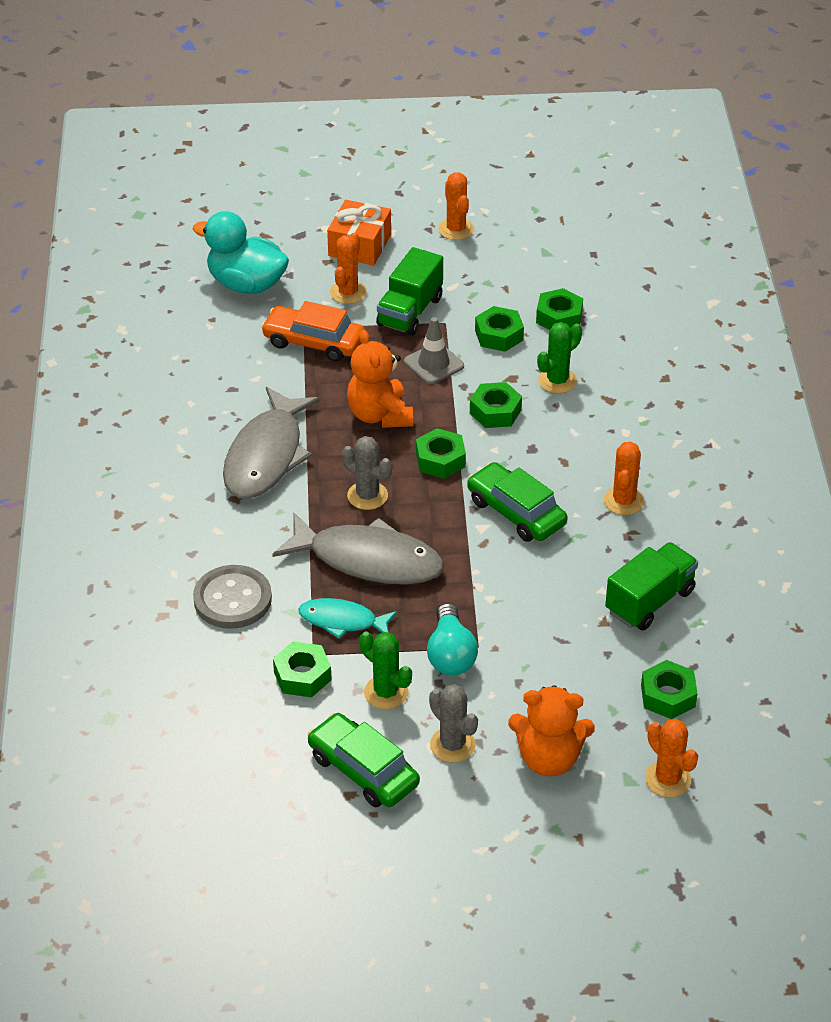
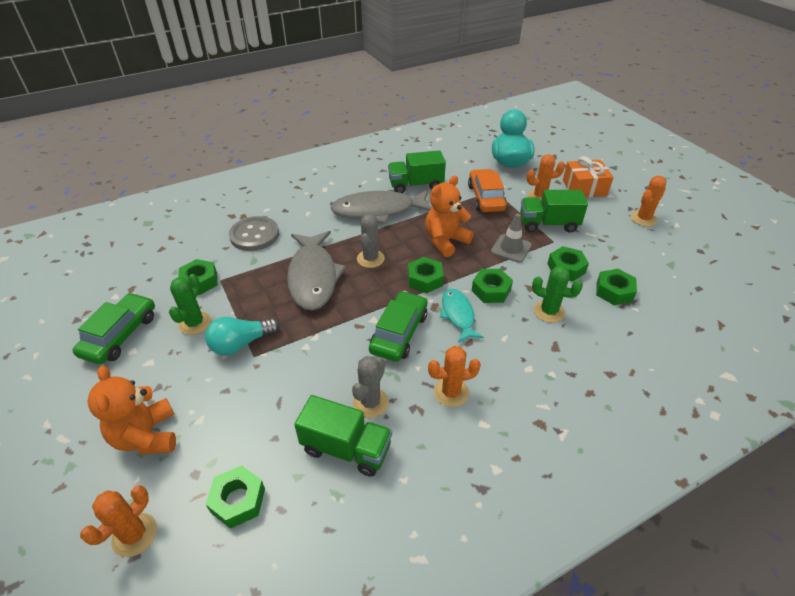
camera: 65 degrees right, 0 degrees up
(232, 398) = (416, 185): none -> green truck
(342, 621) = (254, 283): turquoise fish -> turquoise fish (458, 315)
(452, 745) = (152, 373): grey cactus -> grey cactus (370, 402)

